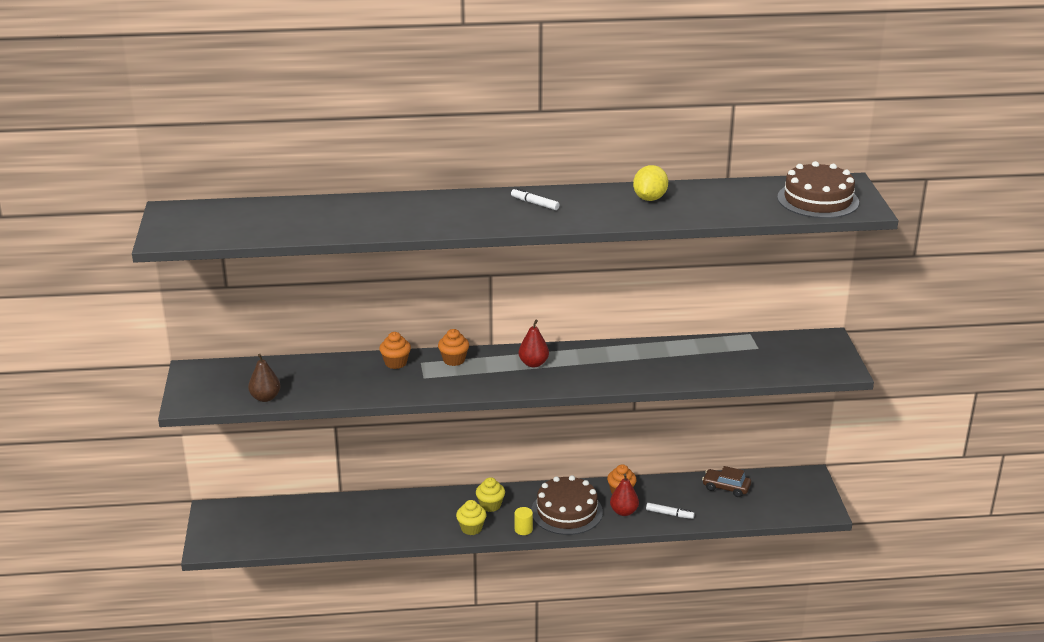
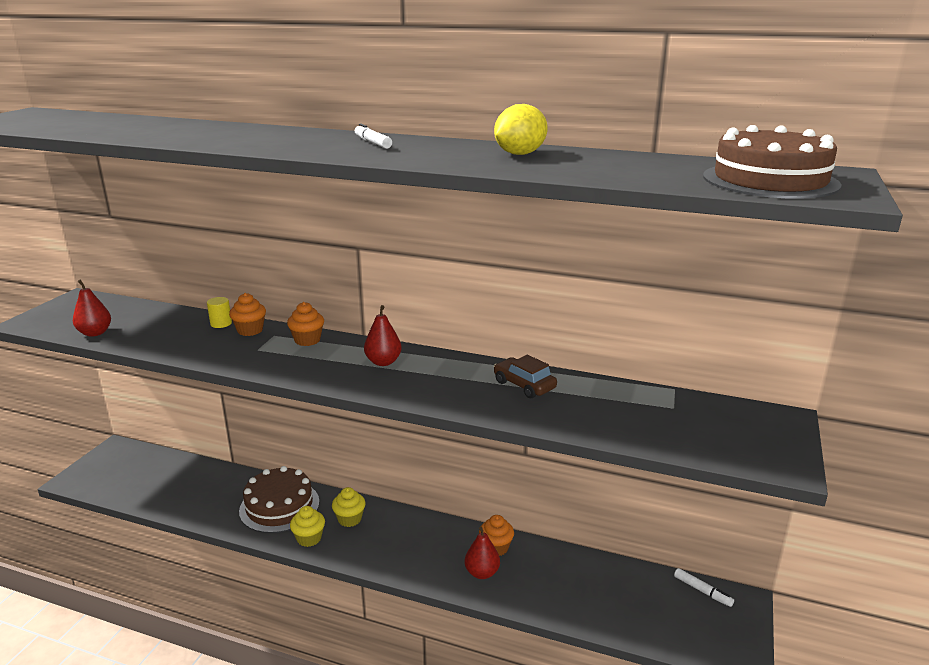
camera: 25 degrees right, 5 degrees down
(265, 398) = (95, 333): brown pear -> red pear
(523, 529) = (358, 557): yellow cylinder -> yellow cylinder (221, 323)
(567, 511) = (420, 551): brown cake -> brown cake (279, 506)
(669, 514) = (533, 594): white marker -> white marker (702, 591)
(726, 487) = (623, 581): brown car -> brown car (524, 385)

